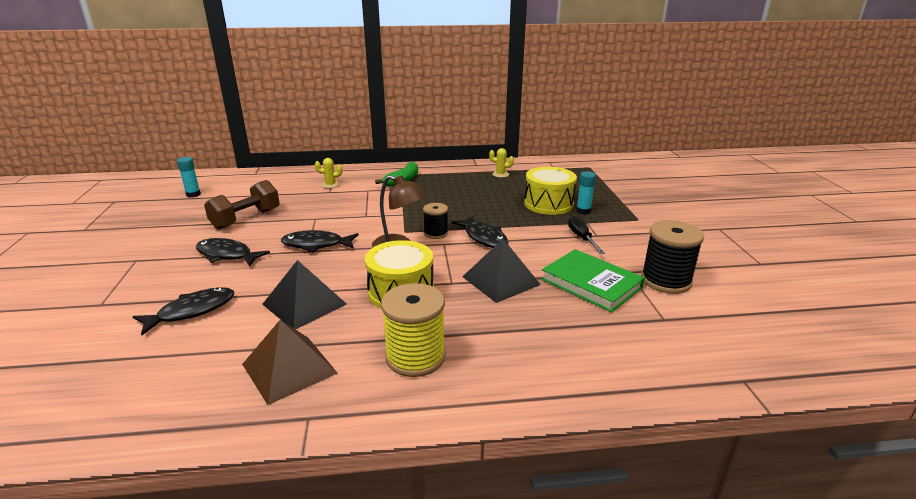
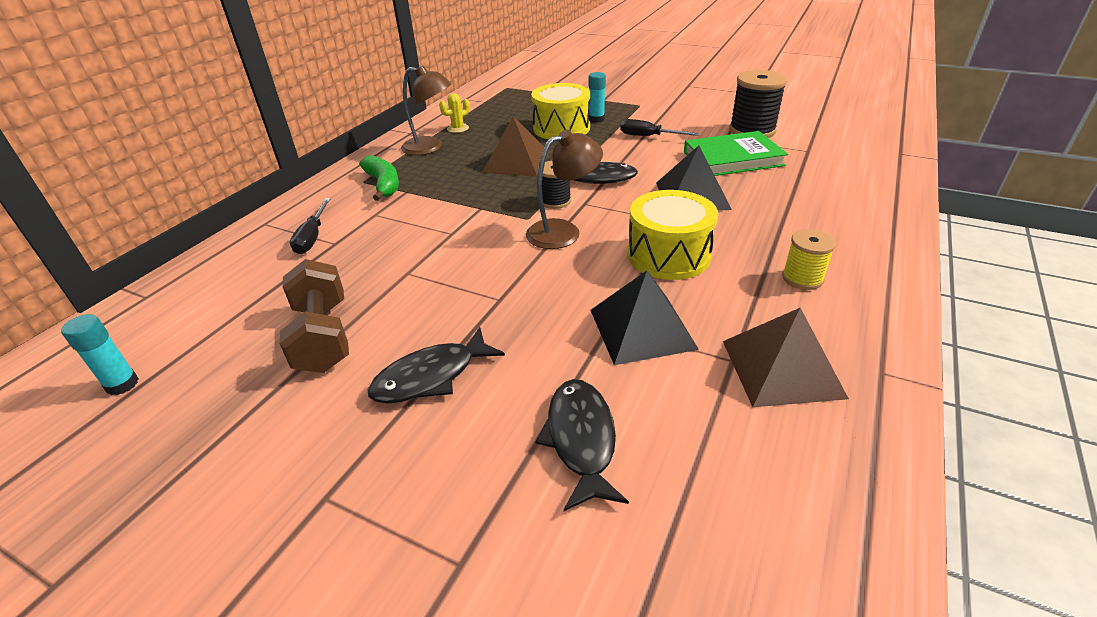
camera: 55 degrees left, 10 degrees up
(316, 245) = (490, 288): black fish -> none
(330, 185) = (312, 237): yellow cactus -> black screwdriver
(415, 357) = (802, 278): yellow spool -> yellow spool, size x0.59
(463, 176) = (430, 148): none -> brown lamp
(476, 205) = (516, 162): none -> brown pyramid

